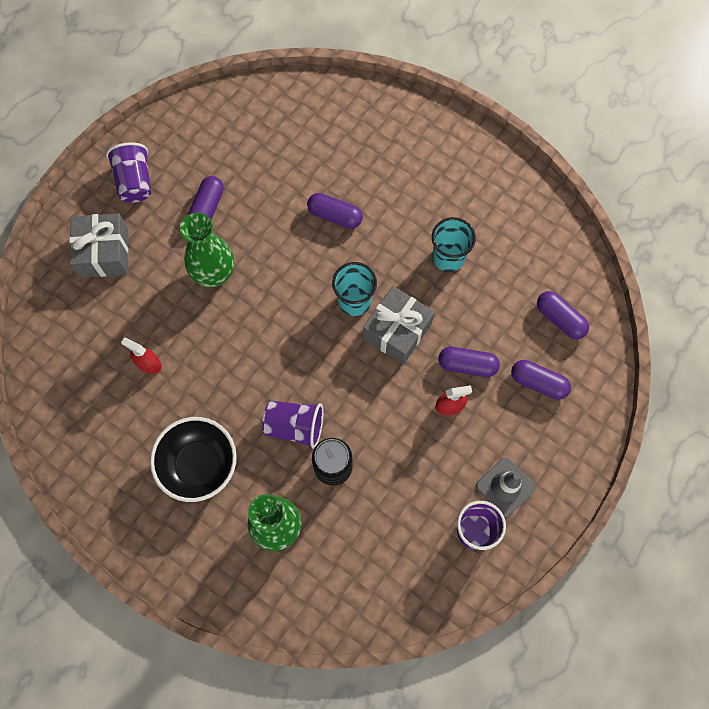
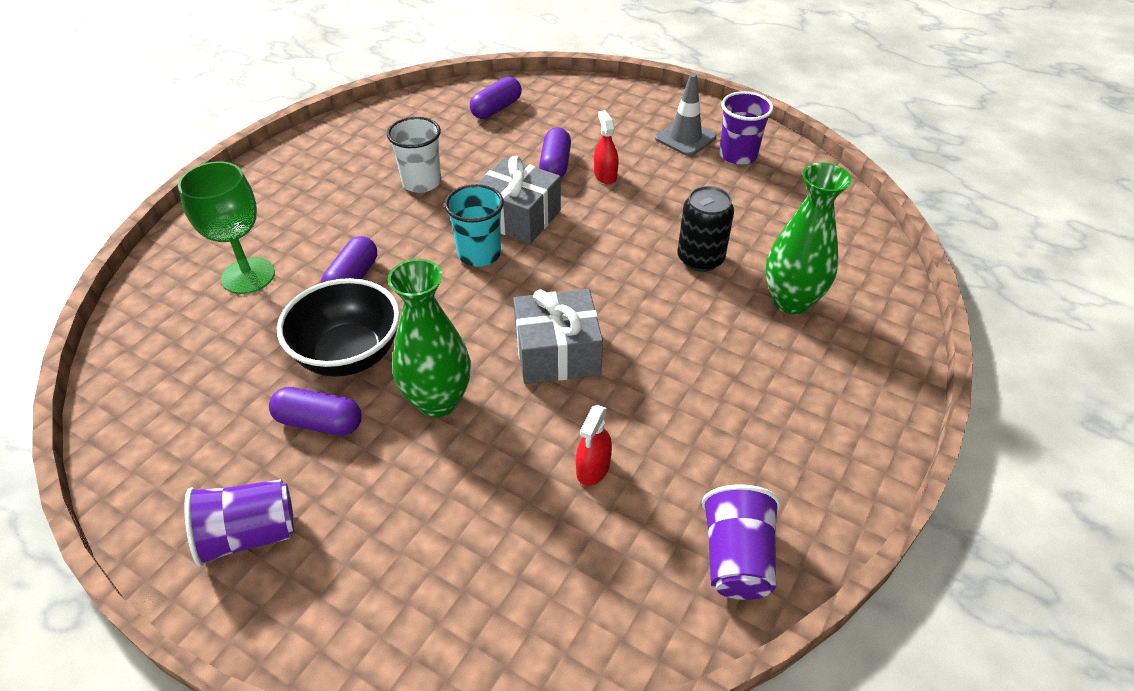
camera: 95 degrees left, 25 degrees down
(104, 252) = (390, 565): grey gift -> grey gift (557, 353)
(199, 465) = (735, 387): black bowl -> black bowl (349, 355)
(295, 426) = (657, 295): purple cup -> purple cup (736, 558)
(345, 149) = (248, 276): none -> green goblet
(448, 257) = (421, 182): turquoise cup -> white cup
(538, 383) = (569, 120): purple capsule -> none

